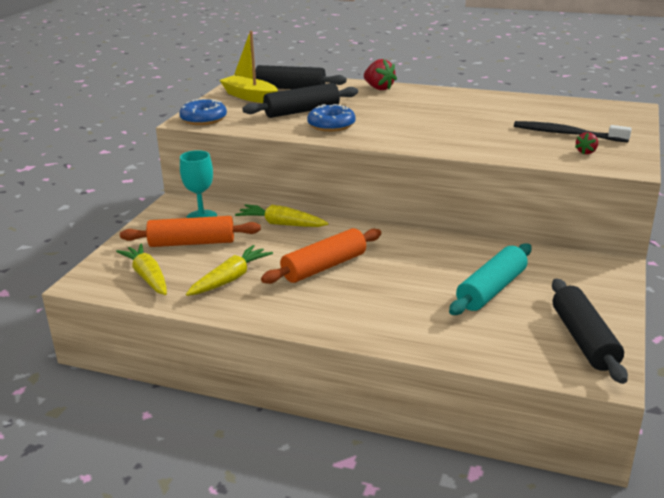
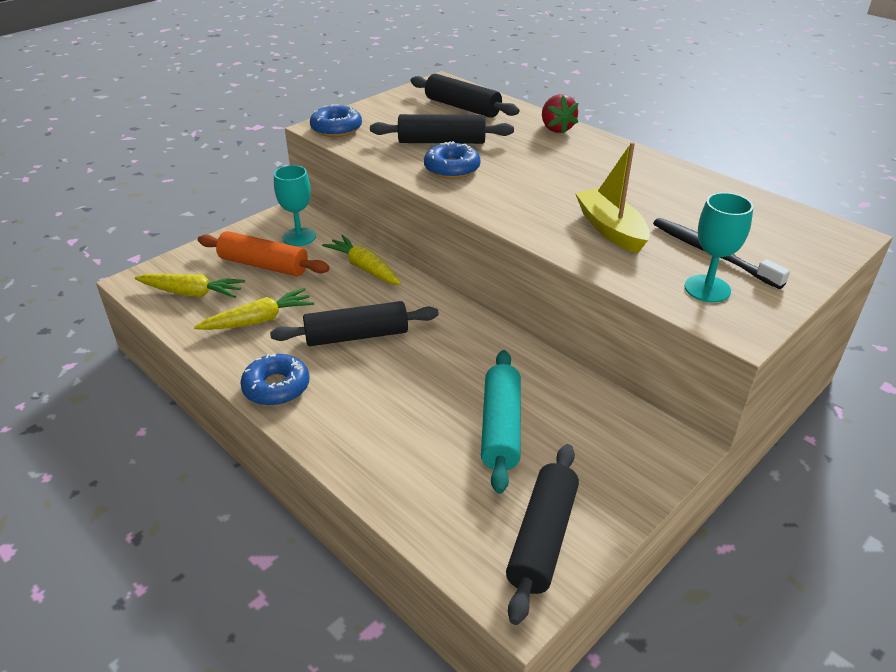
camera: 25 degrees right, 10 degrees up
(147, 277) = (192, 293): yellow carrot -> yellow carrot turned 105 degrees clockwise
(250, 97) = (410, 109): yellow boat -> yellow boat (610, 229)
(296, 315) = (276, 387): none -> blue donut
(324, 267) = (357, 336): orange rolling pin -> black rolling pin
(491, 290) = (501, 428): turquoise rolling pin -> turquoise rolling pin turned 60 degrees counterclockwise
(586, 152) = (707, 289): red strawberry -> turquoise goblet

